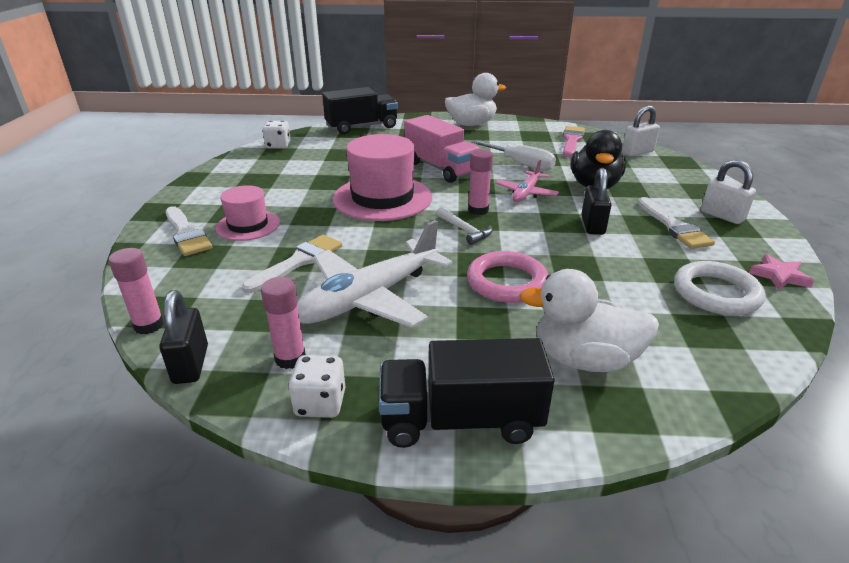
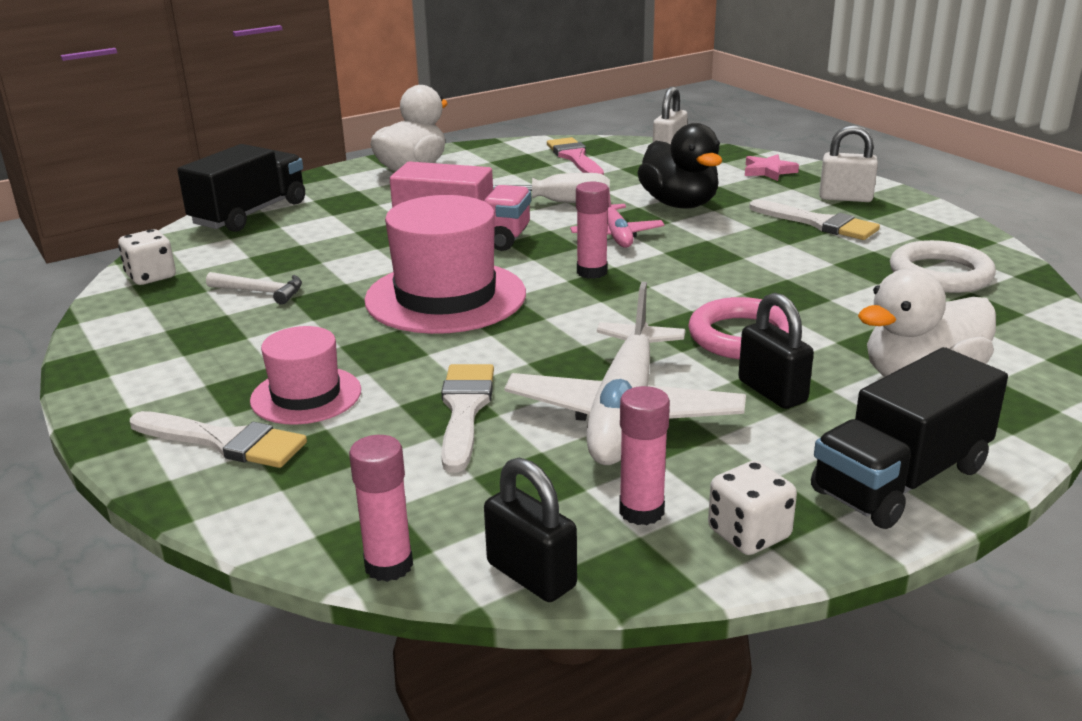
camera: 35 degrees left, 5 degrees down
(464, 230) = (612, 300): white hammer -> white hammer (261, 292)
(593, 225) = (741, 248): black padlock -> black padlock (772, 391)
(779, 276) = (966, 239): pink star -> pink star (768, 171)

